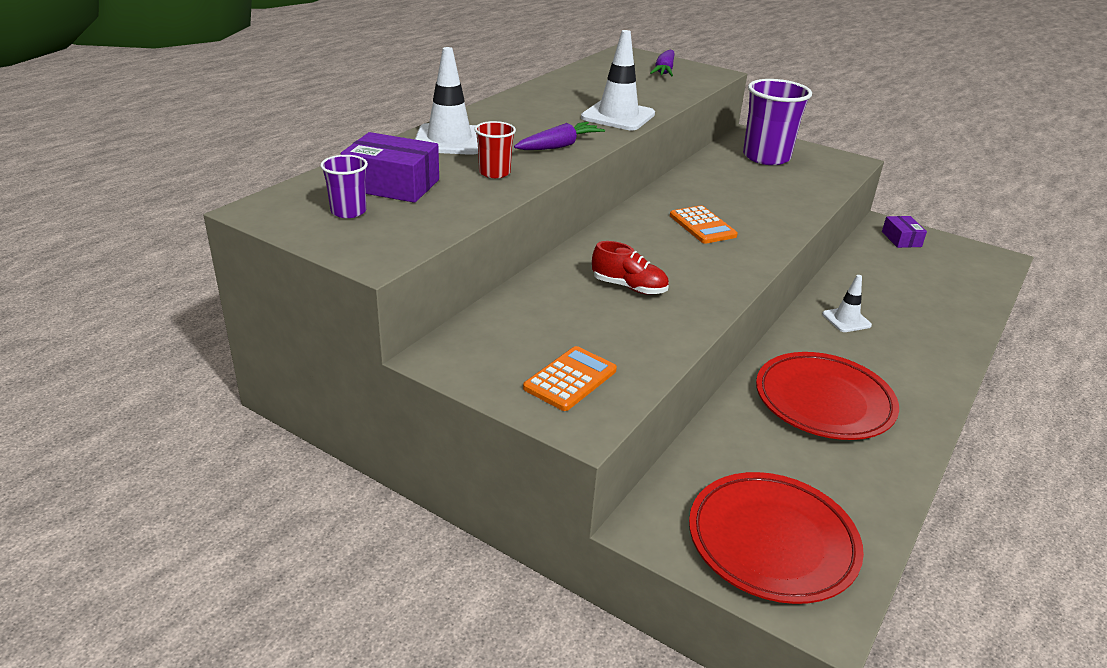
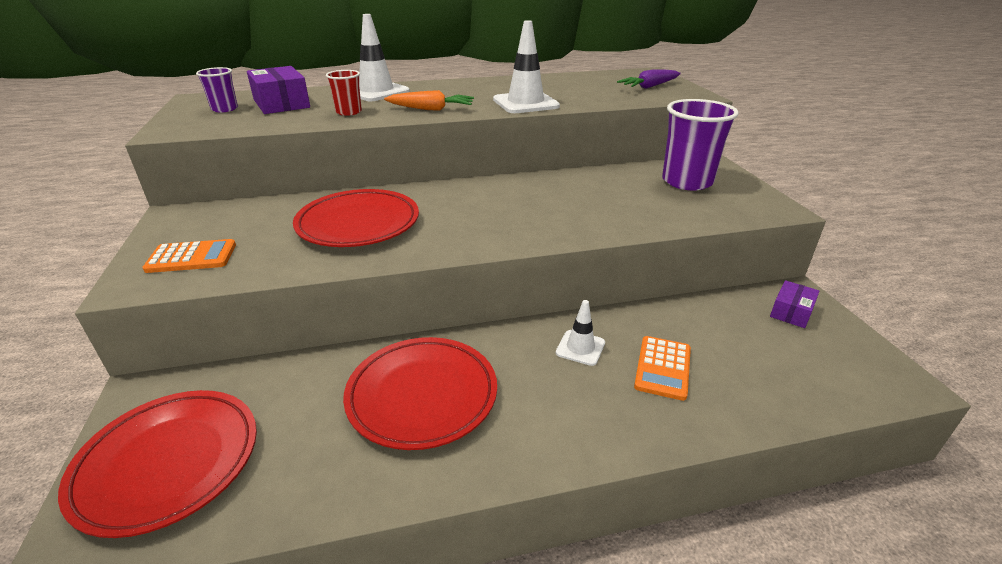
camera: 45 degrees right, 0 degrees up
(559, 146) = (431, 109): purple carrot -> orange carrot
(629, 287) = (358, 224): red shoe -> red plate
(702, 226) = (507, 208): orange calculator -> orange calculator (662, 368)

